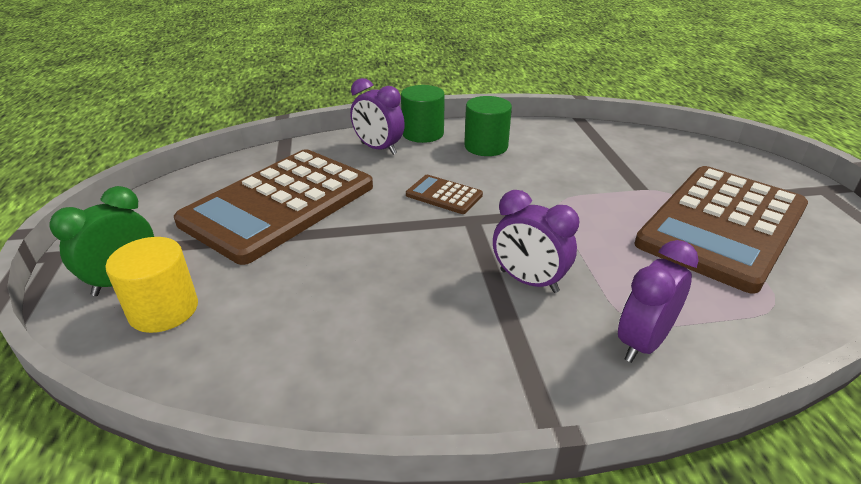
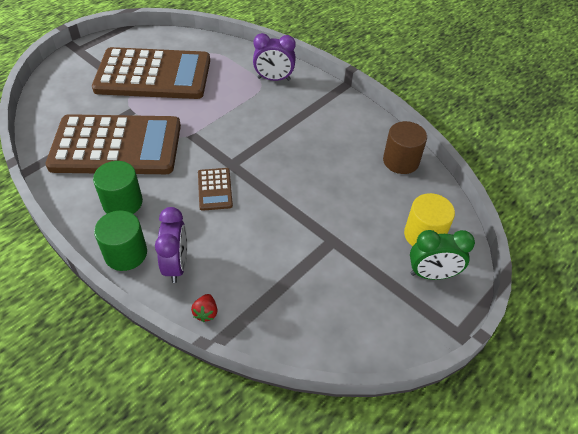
camera: 130 degrees left, 15 degrees up
(279, 204) = (302, 265): brown calculator -> brown calculator (116, 146)
(288, 380) = (401, 161): none -> brown cylinder
(315, 146) = (206, 313): none -> red strawberry
(528, 281) = (266, 121): purple clock -> none

